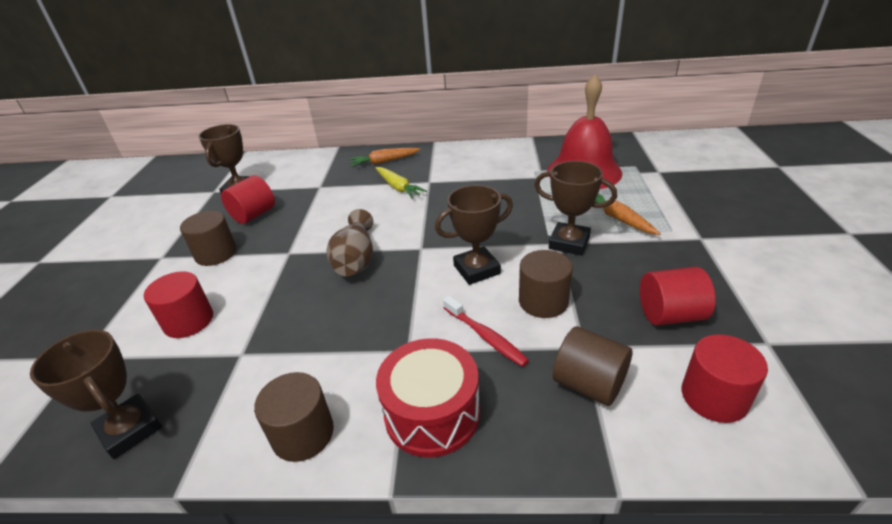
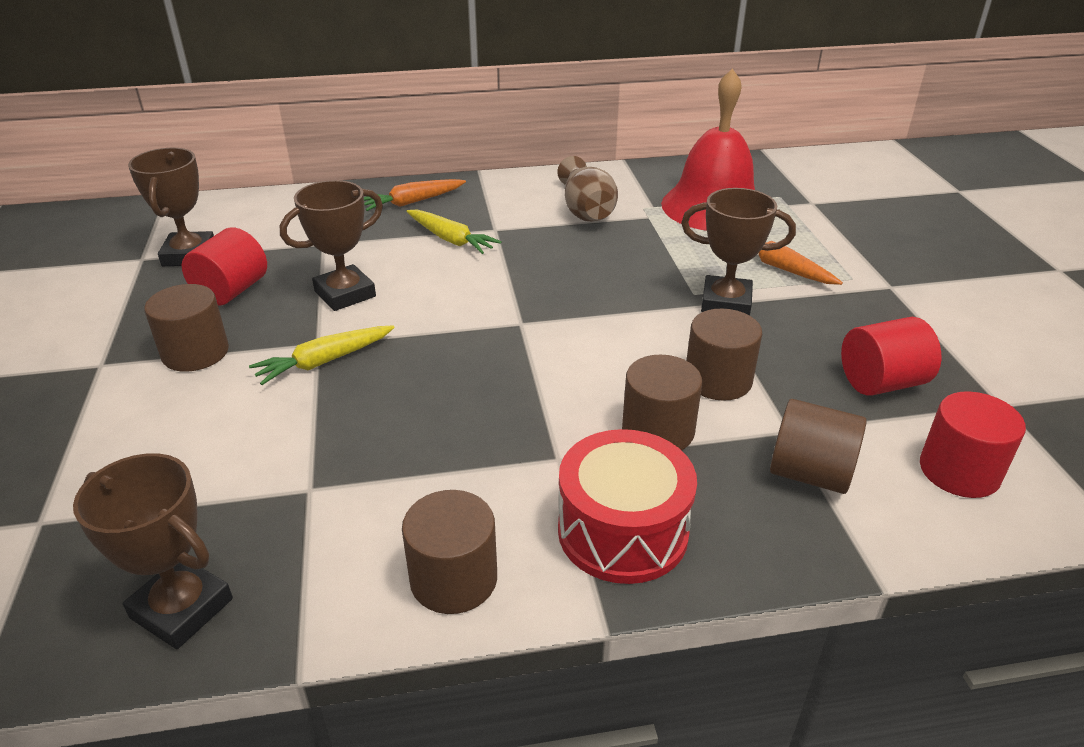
camera: 15 degrees left, 0 degrees up
(188, 321) = (199, 452): red cylinder -> none
(287, 266) = (324, 361): none -> yellow carrot
(356, 259) = (429, 345): brown vase -> brown vase (586, 210)
(476, 269) = (613, 346): brown trophy -> brown trophy (345, 294)
(485, 336) = (658, 430): red toothbrush -> brown cylinder

